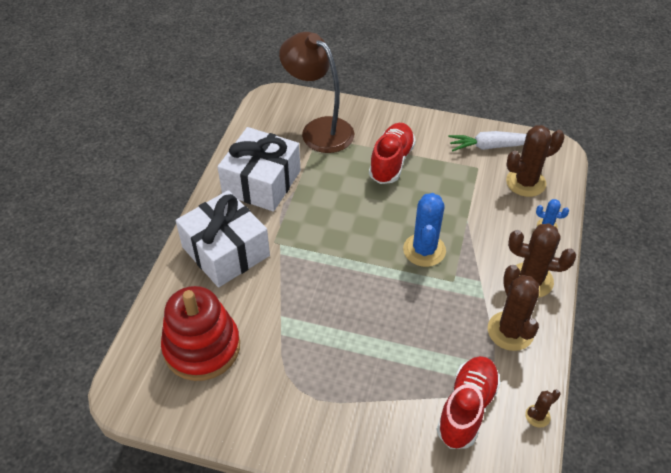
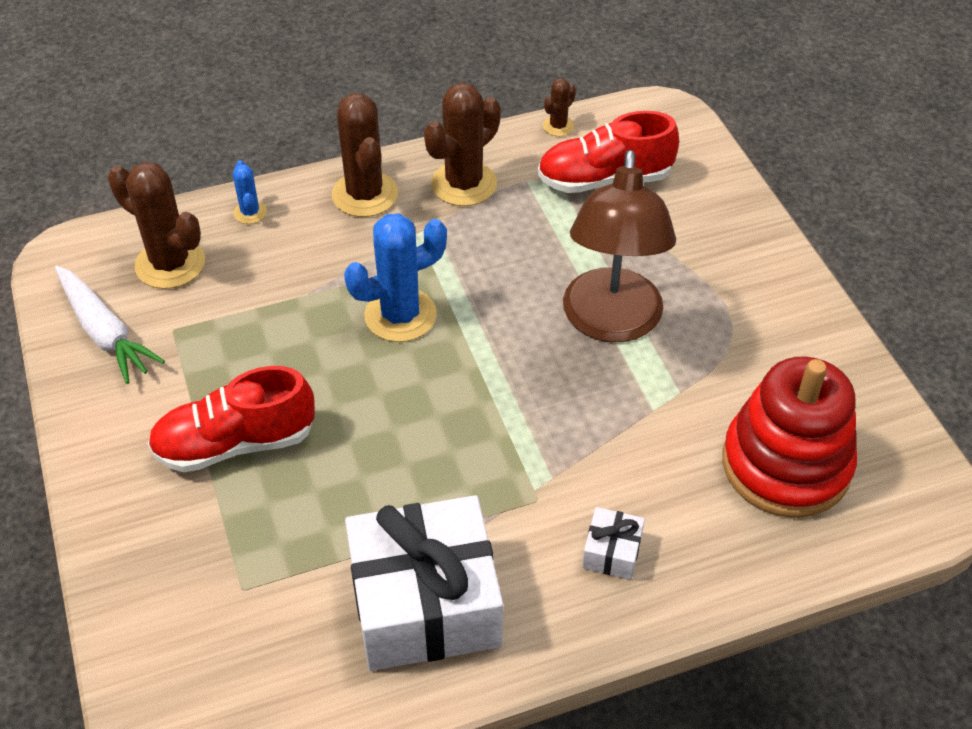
camera: 125 degrees left, 0 degrees up
(225, 251) = (612, 552): white gift -> white gift, size x0.41
(319, 129) = (218, 600): brown lamp -> brown lamp (611, 323)
(537, 416) = (558, 126): brown cactus -> brown cactus turned 75 degrees counterclockwise

